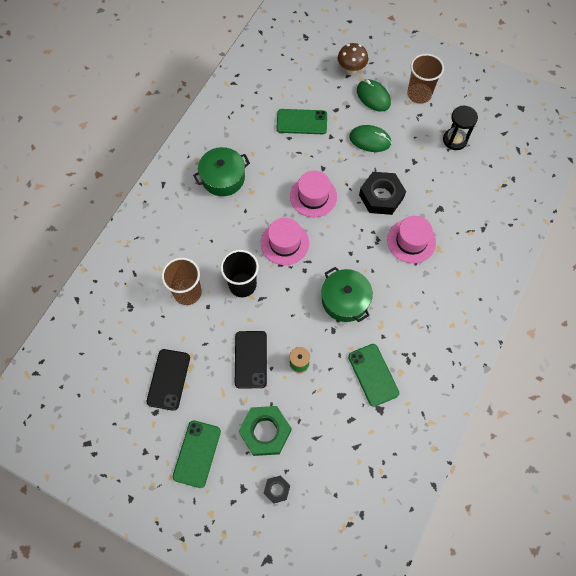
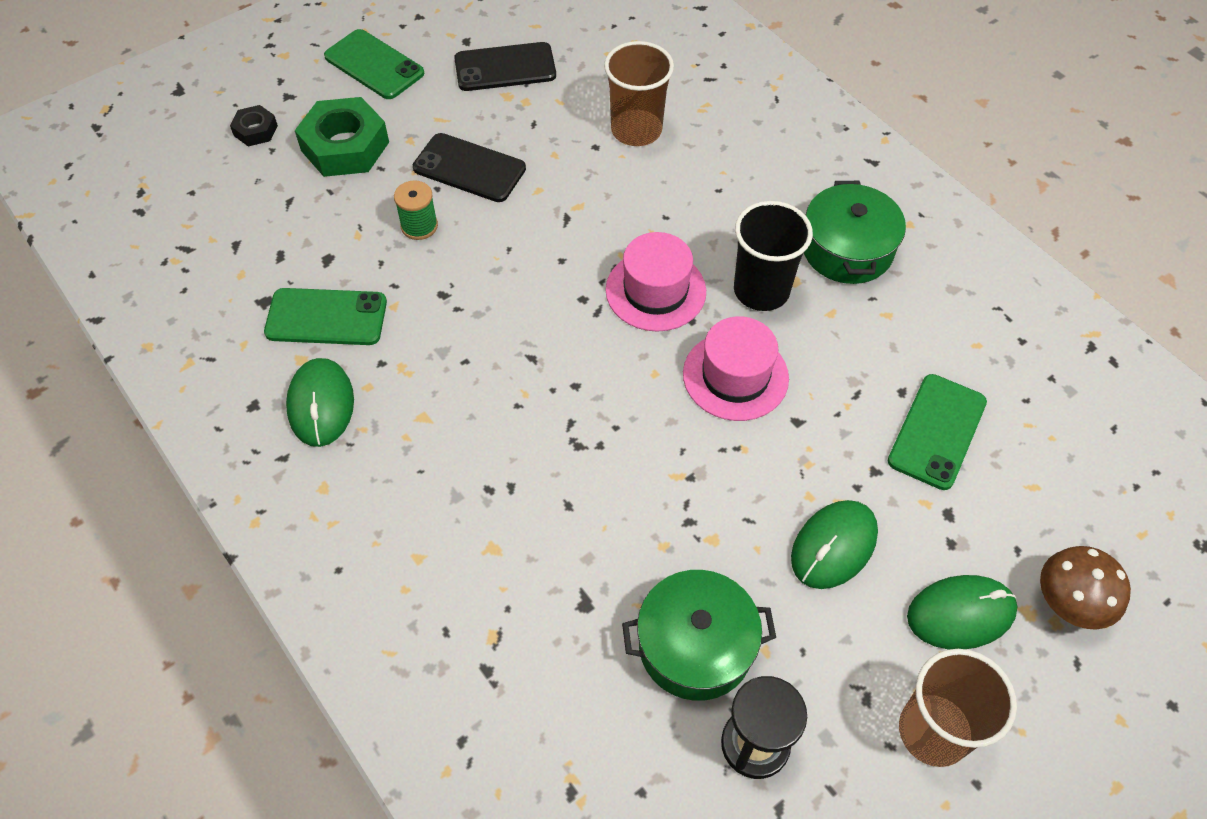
camera: 115 degrees right, 10 degrees down
(168, 379) = (505, 67): black phone -> black phone turned 45 degrees counterclockwise
(242, 285) = (607, 202): black cup -> black cup (761, 290)
(345, 300) = (486, 335): green pot -> green pot (695, 646)
(381, 196) = (674, 499): black nut -> none
(411, 241) = (540, 505): pink hat -> none
(417, 349) = (321, 404): none -> green mouse

